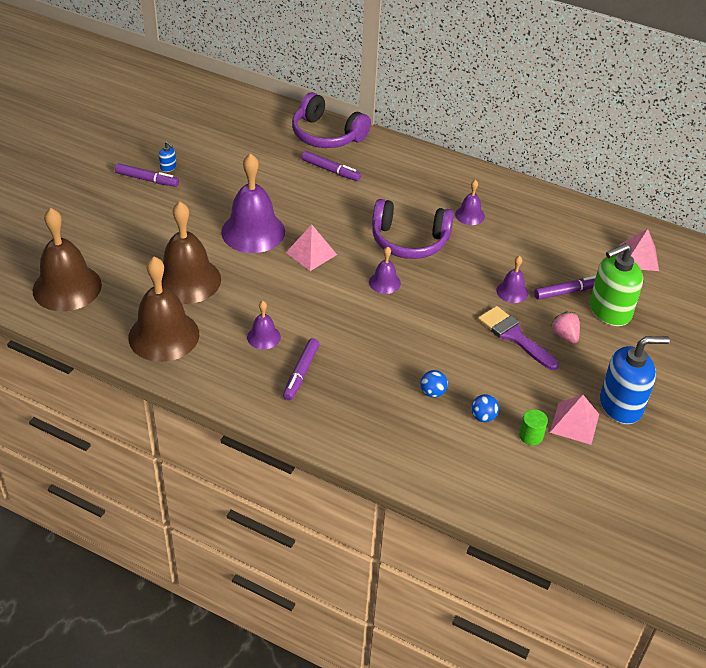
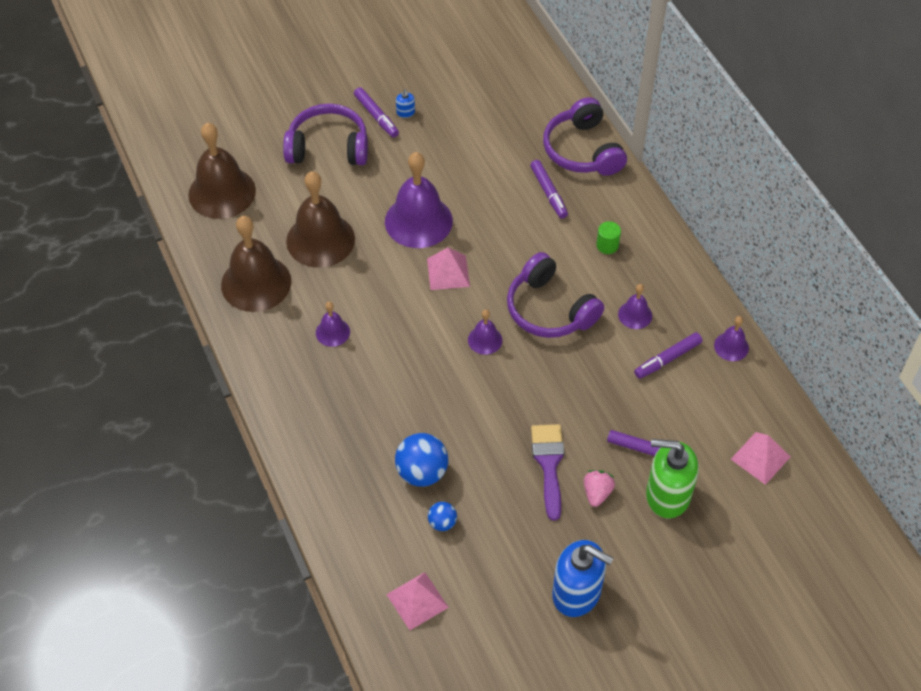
camera: 40 degrees right, 10 degrees up
(128, 216) = (328, 147): none -> purple headphones
(301, 373) = (331, 385): purple marker -> purple marker (667, 359)
(432, 392) = (422, 472): blue ball -> blue ball, size x1.85
(512, 291) = (593, 418): purple bell -> purple bell (731, 346)
(531, 436) = (465, 567): green cylinder -> green cylinder (607, 245)
(574, 423) = (516, 581): pink pyramid -> pink pyramid (417, 601)

